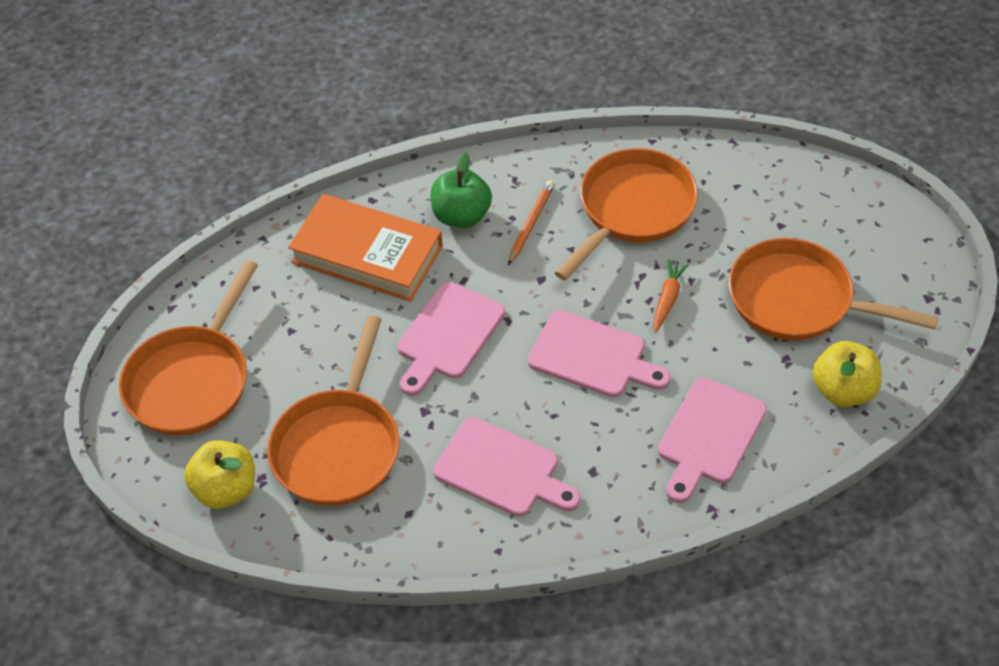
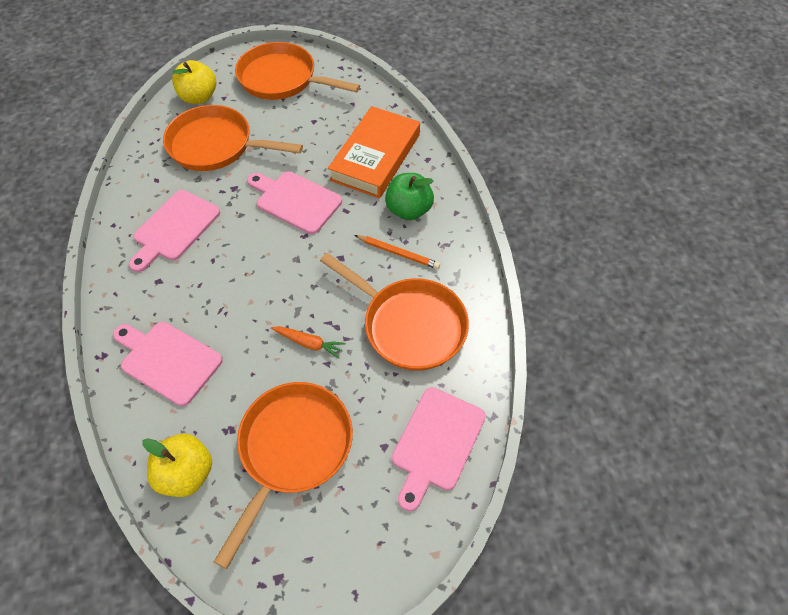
camera: 90 degrees right, 5 degrees up
(592, 356) = (260, 287): pink cutting board -> pink cutting board (436, 443)

